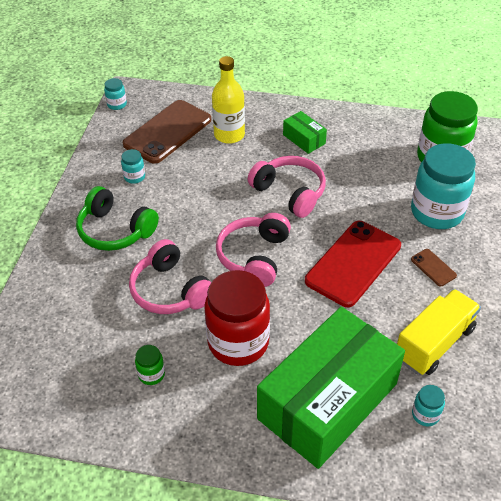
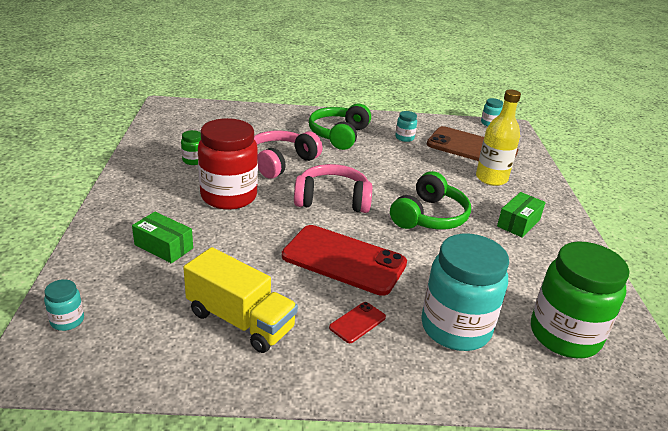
camera: 75 degrees right, 15 degrees down
(290, 192) = (429, 216): pink headphones -> green headphones
(327, 401) = (163, 246): green box -> green box, size x0.40
(425, 414) = (143, 311): turquoise jar -> turquoise jar (67, 321)
(433, 267) = (357, 322): brown phone -> red phone

